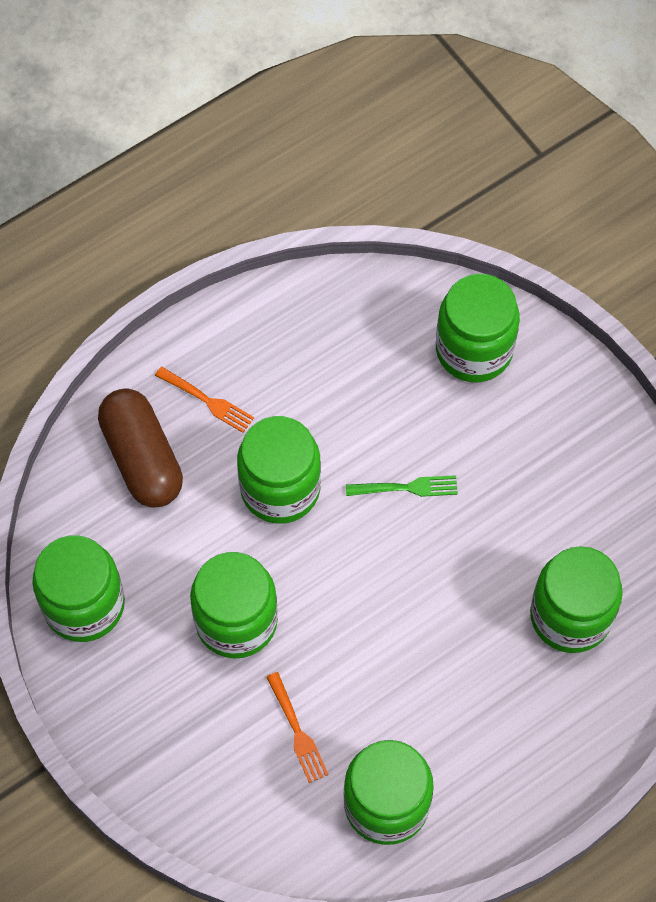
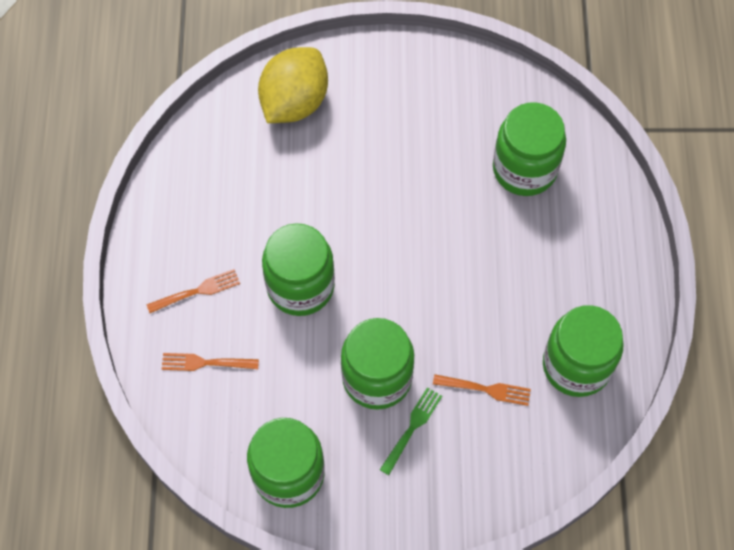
camera: 55 degrees left, 0 degrees up
(142, 458) = (206, 362): brown capsule -> orange fork
(405, 488) = (361, 207): green fork -> green fork (412, 428)
(474, 349) = (294, 102): green jar -> yellow lemon

